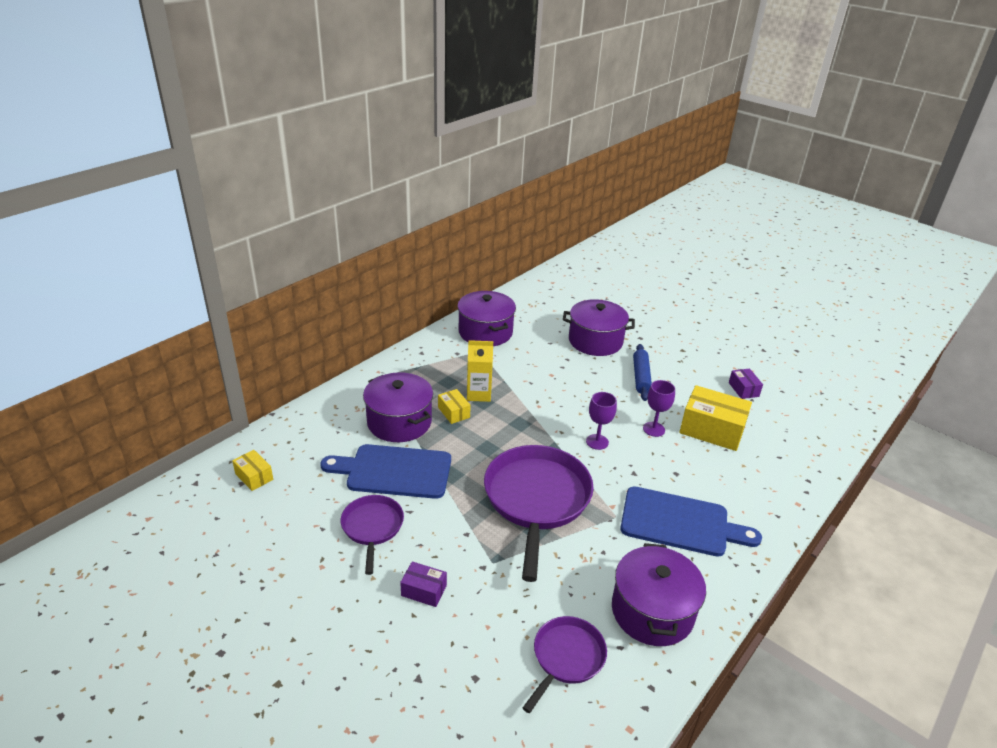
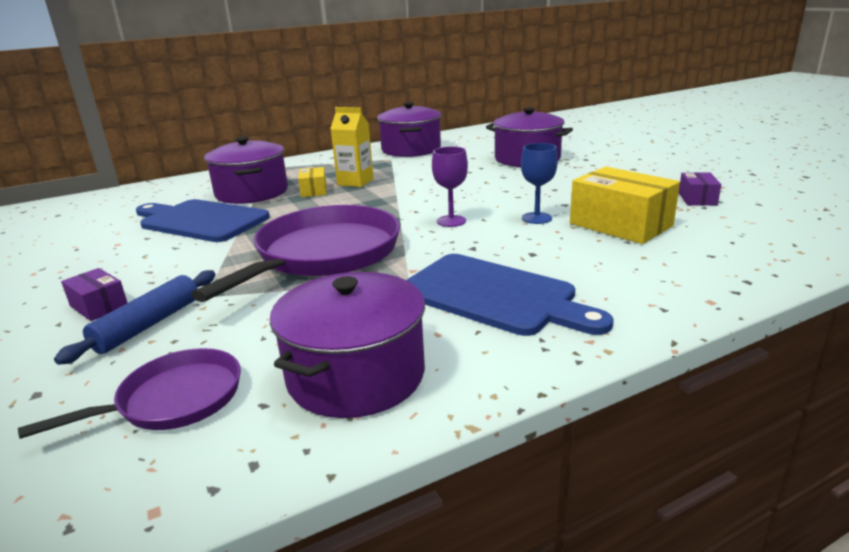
camera: 25 degrees right, 10 degrees down
(254, 476) = (74, 212): yellow box -> none
(372, 527) = (122, 253): purple pan -> none
(641, 377) = (559, 182): blue rolling pin -> blue rolling pin (148, 325)
(653, 429) = (536, 218): purple goblet -> blue goblet

